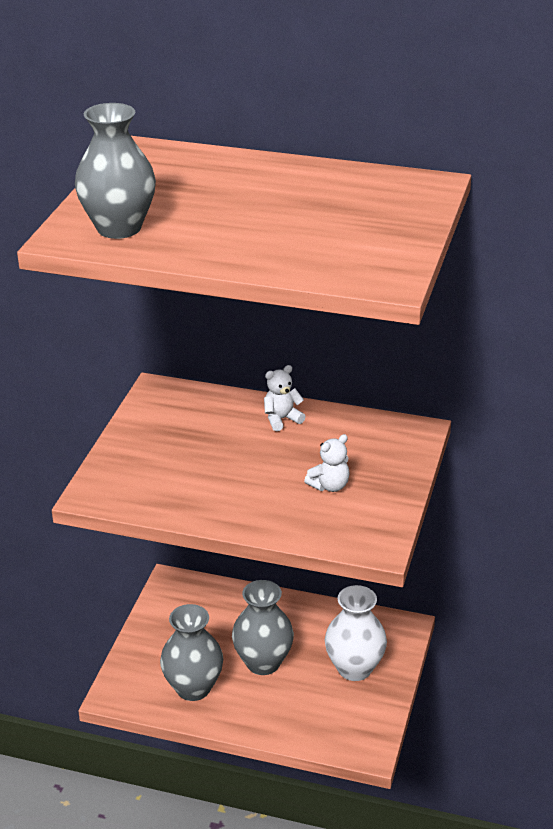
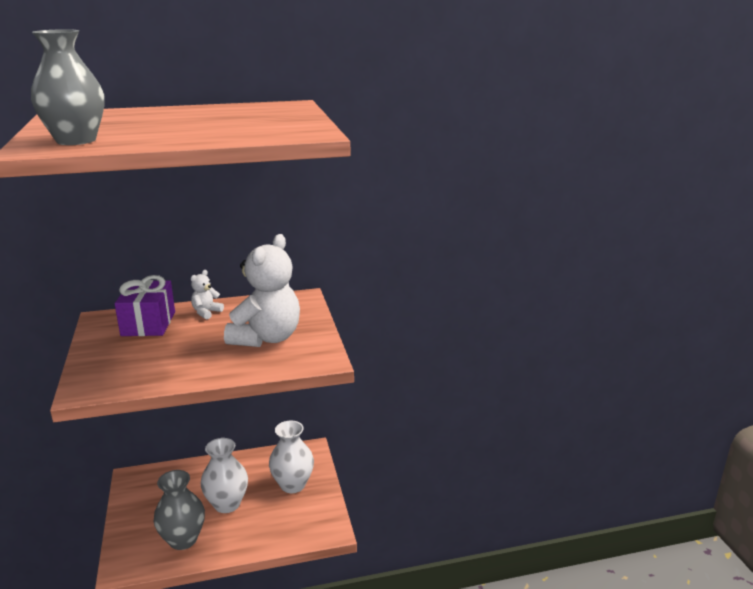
camera: 30 degrees left, 10 degrees down
(206, 416) = (148, 323): none -> purple gift
(263, 662) = (227, 504): grey vase -> white vase
(329, 486) = (266, 338): white teddy bear -> white teddy bear, size x2.29

